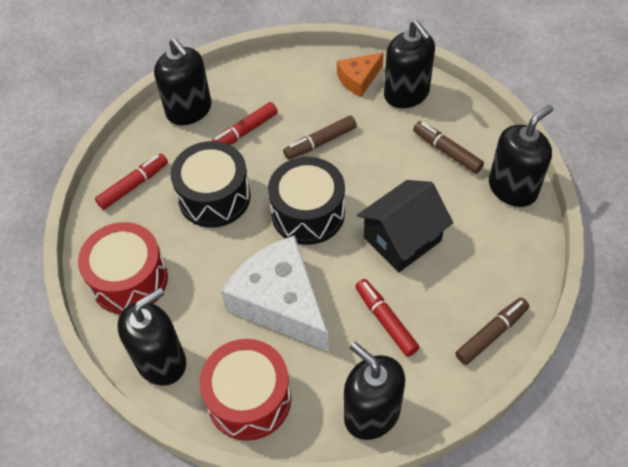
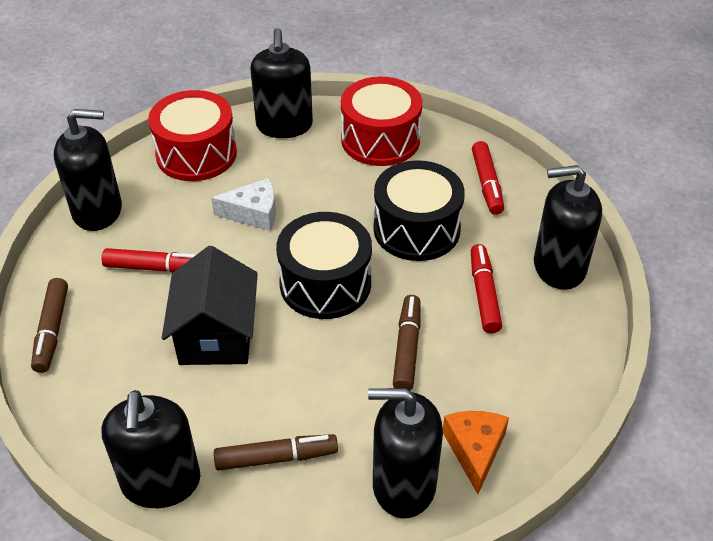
camera: 125 degrees right, 10 degrees down
(280, 302) = (253, 213): white cheese -> white cheese, size x0.51

